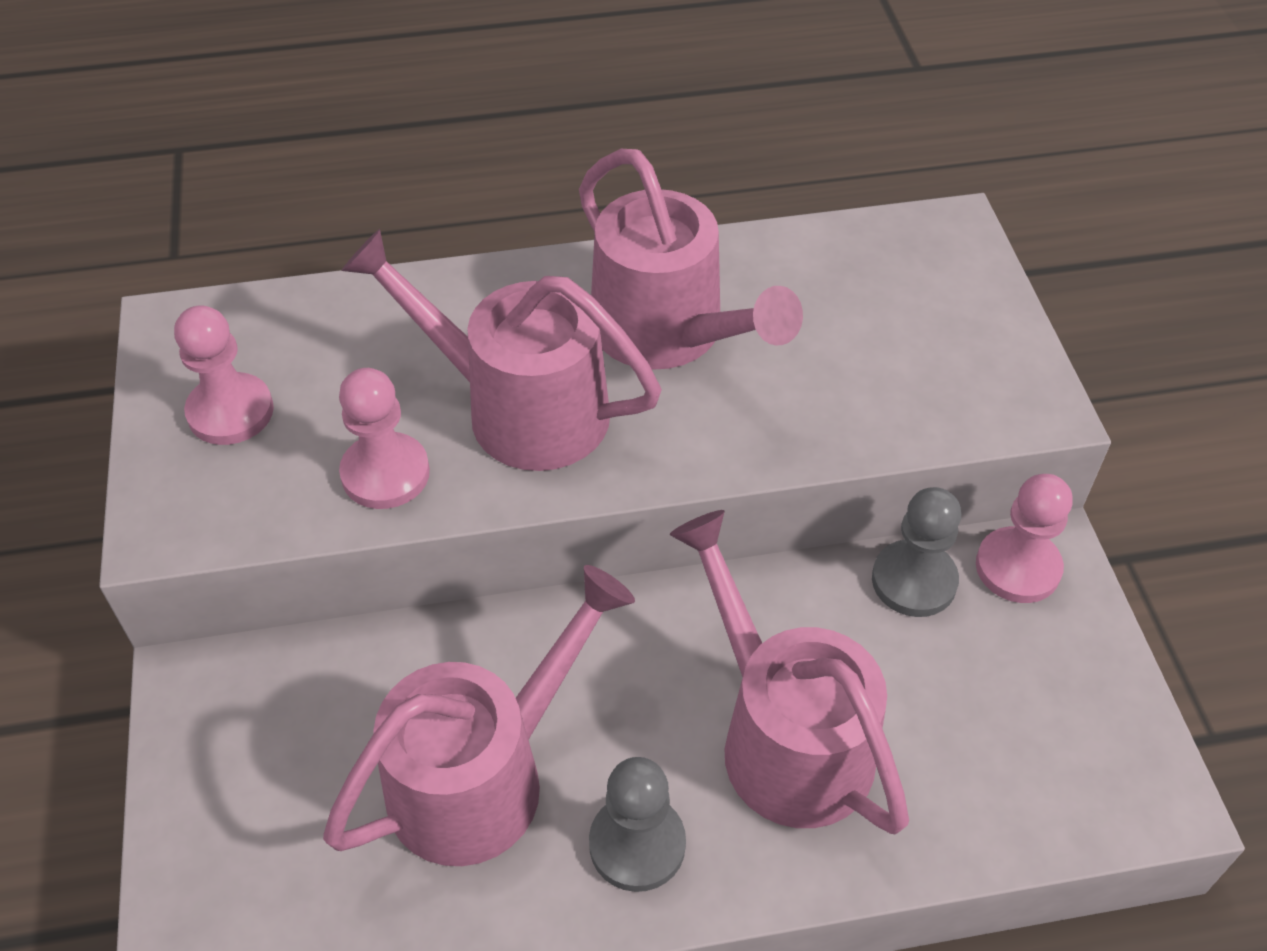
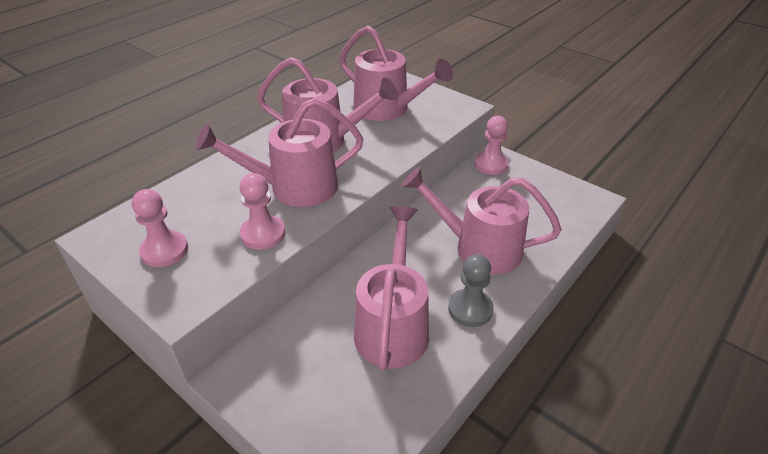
camera: 40 degrees left, 10 degrees down
(865, 324) = (388, 109): none -> pink watering can
(914, 581) = (466, 184): grey pawn -> none

